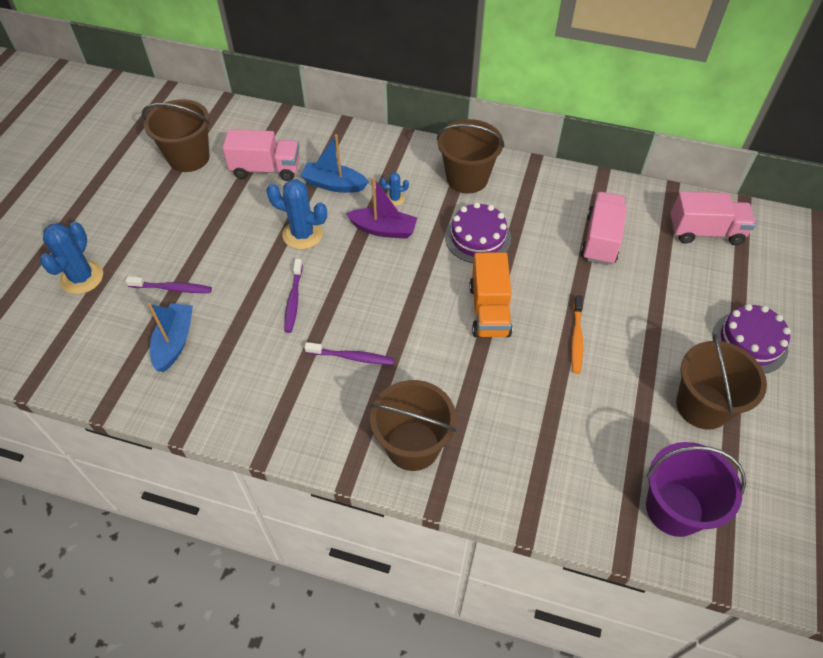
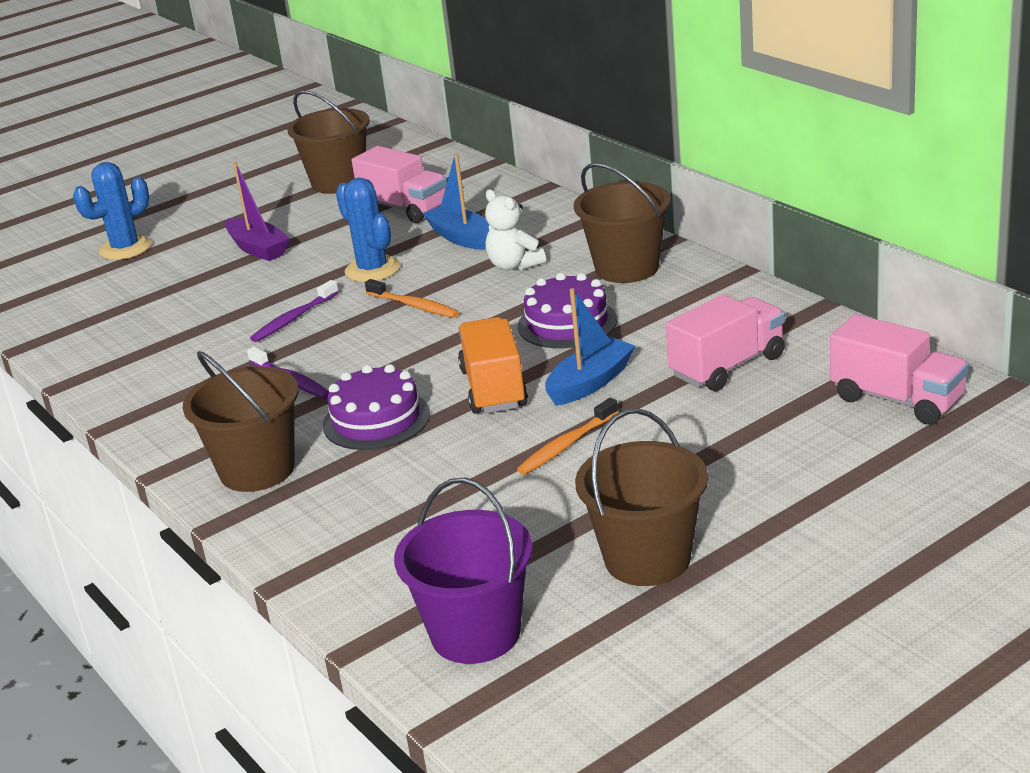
camera: 40 degrees right, 25 degrees down
(172, 288) = (192, 278): purple toothbrush -> none
(174, 342) = (142, 318): blue boat -> blue boat (590, 383)
(366, 257) = (414, 306): none -> orange toothbrush
(383, 229) = (465, 288): purple boat -> purple boat (258, 249)
(395, 199) = (514, 265): blue cactus -> white teddy bear
(489, 310) = (493, 388): orange truck -> orange truck turned 135 degrees clockwise
(749, 342) = (806, 524): purple cake -> purple cake (376, 419)

